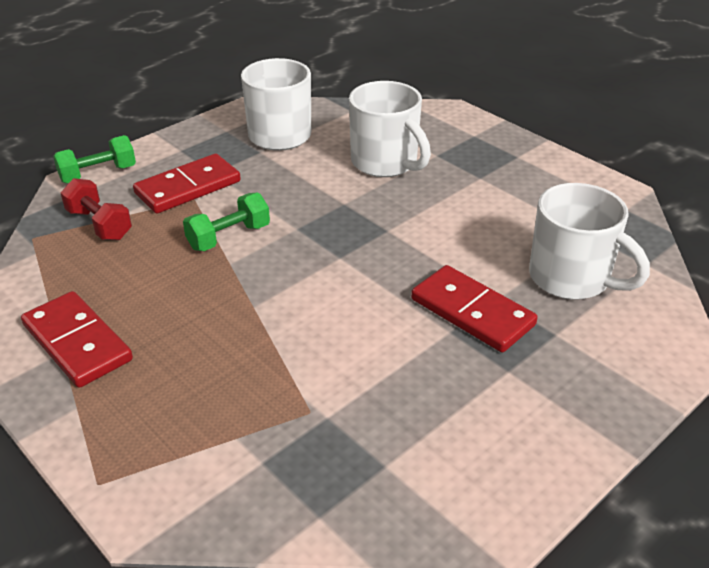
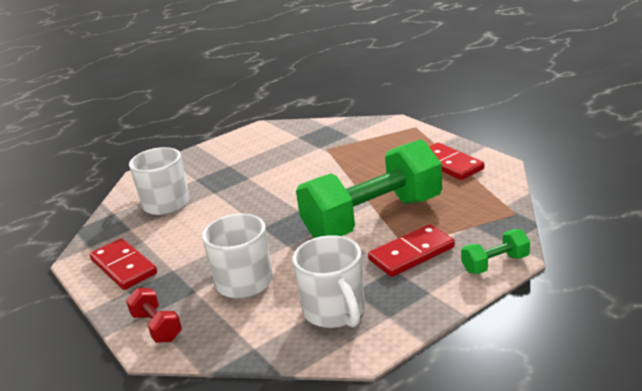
camera: 170 degrees left, 10 degrees down
(99, 224) = (470, 223): red dumbbell -> red dumbbell (157, 327)
(229, 237) = (373, 218): green dumbbell -> green dumbbell, size x2.43
(472, 312) = (232, 185): red domino -> red domino (123, 267)

